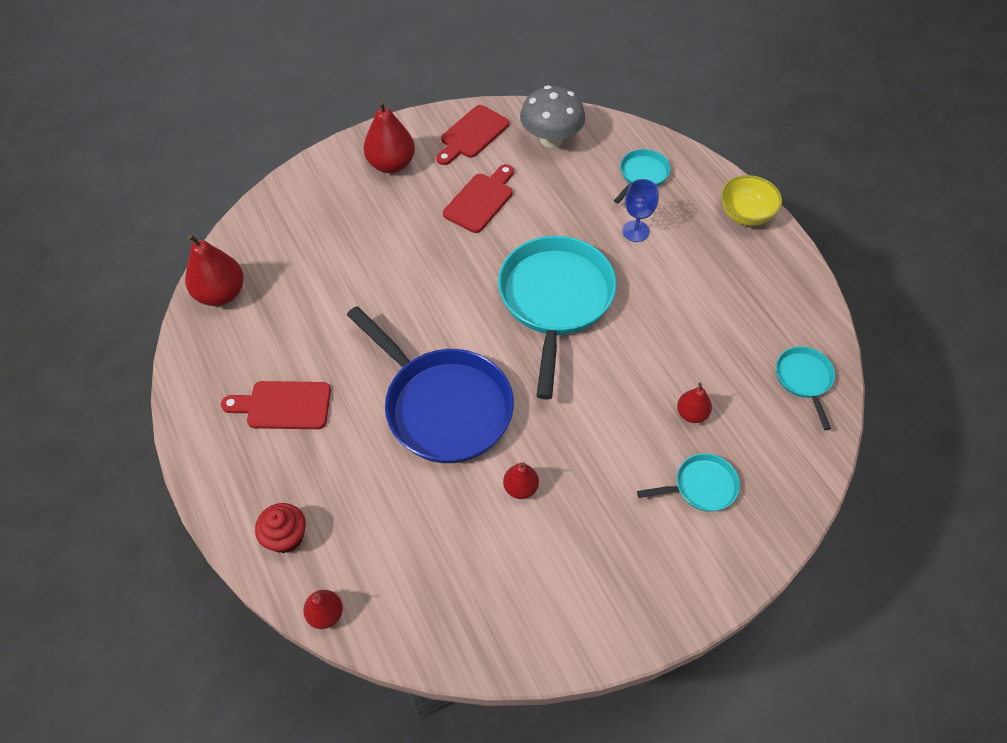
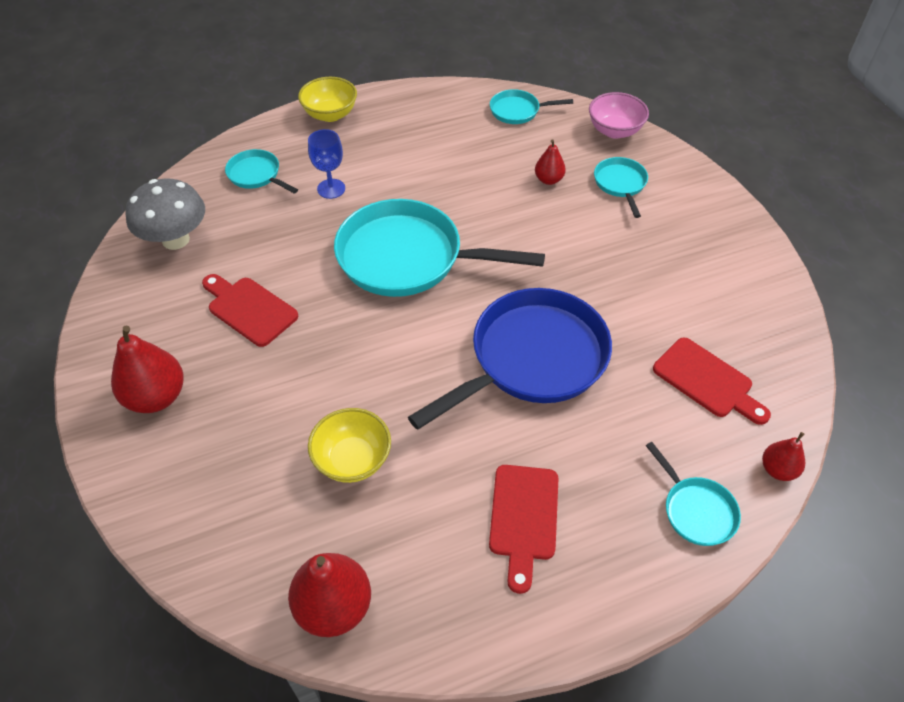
camera: 85 degrees left, 5 degrees down
(286, 537) = (696, 510): red cupcake -> turquoise pan
(337, 288) = (352, 460): none -> yellow bowl
(472, 134) = (137, 310): red cutting board -> red cutting board (707, 381)
(520, 488) = (626, 303): red pear -> none
(797, 482) = (614, 131): none -> pink bowl

